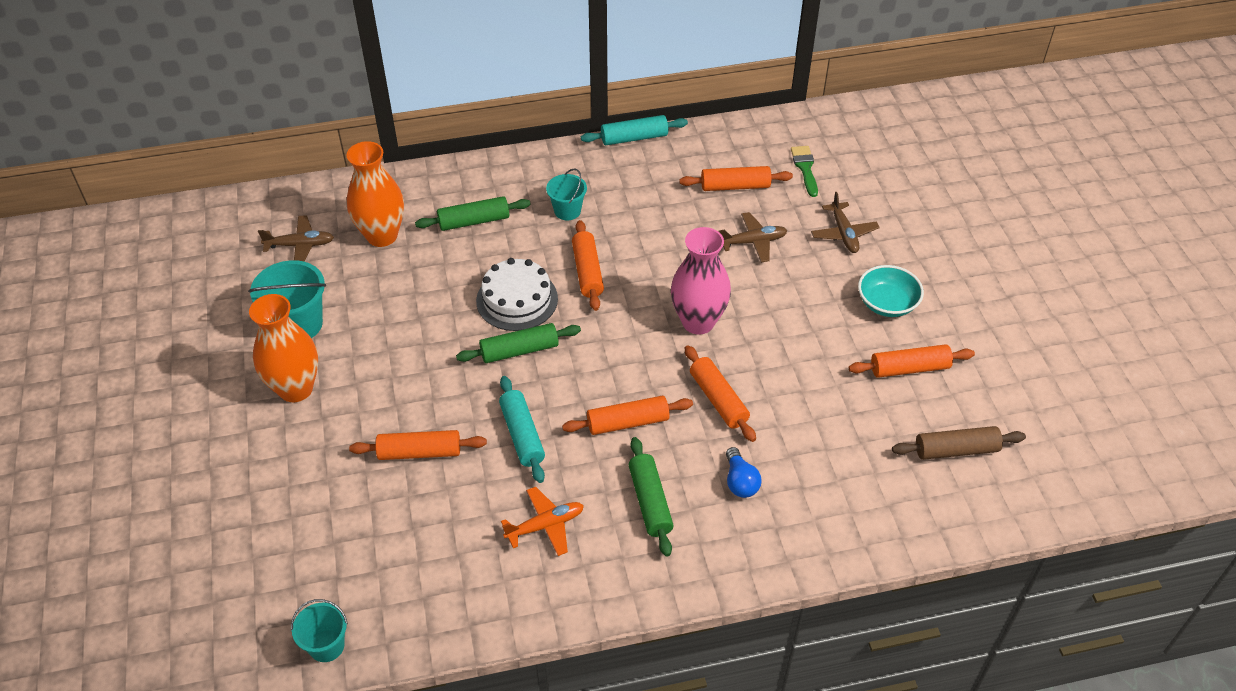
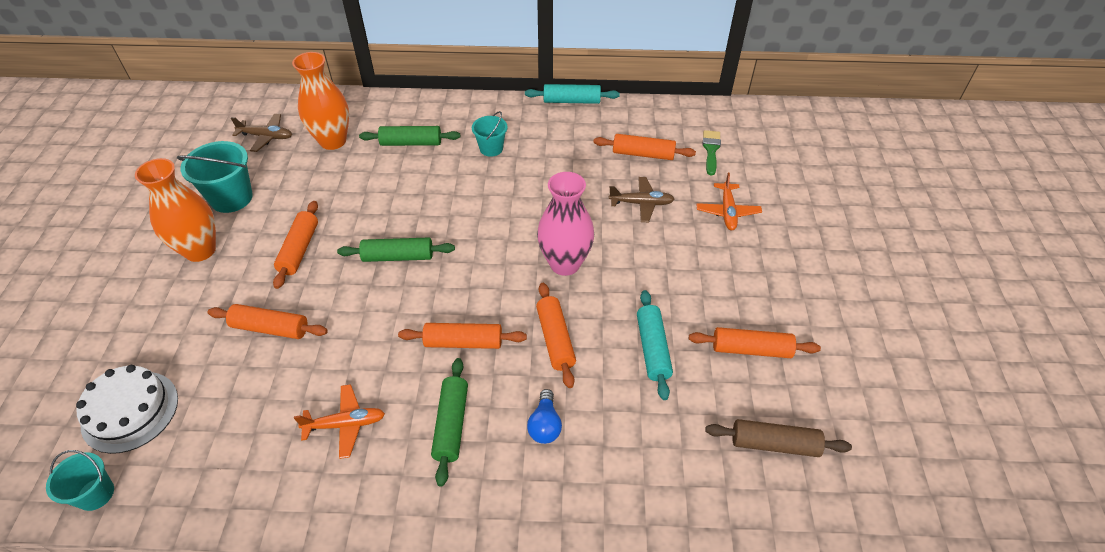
camera: 15 degrees right, 0 degrees up
(517, 299) = (416, 213): white cake -> white cake (130, 411)
(522, 435) = (365, 332): turquoise rolling pin -> turquoise rolling pin (652, 349)
(587, 272) = (486, 201): orange rolling pin -> orange rolling pin (299, 249)
(843, 233) = (727, 212): brown plane -> orange plane
(887, 303) = (748, 282): turquoise bowl -> none

